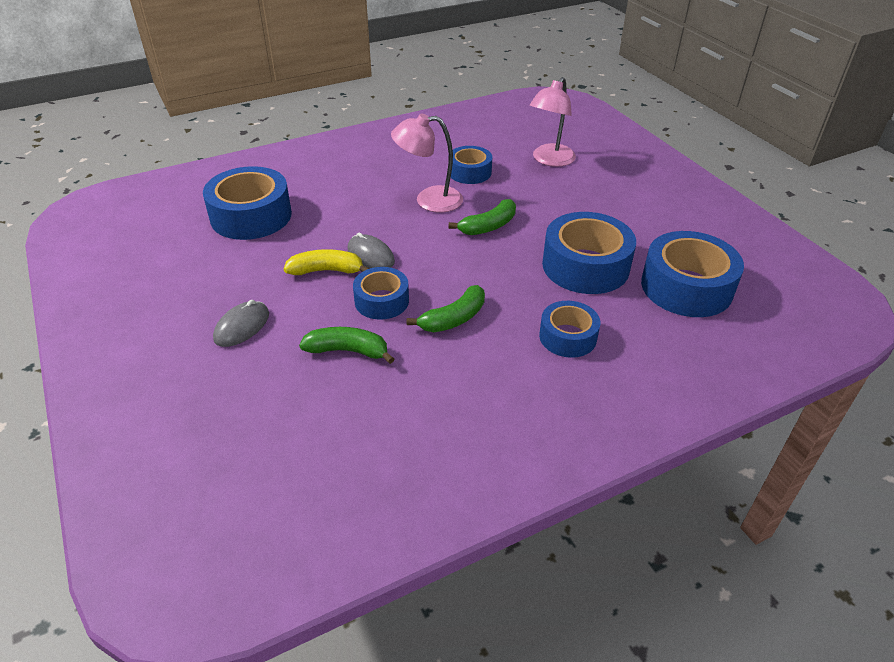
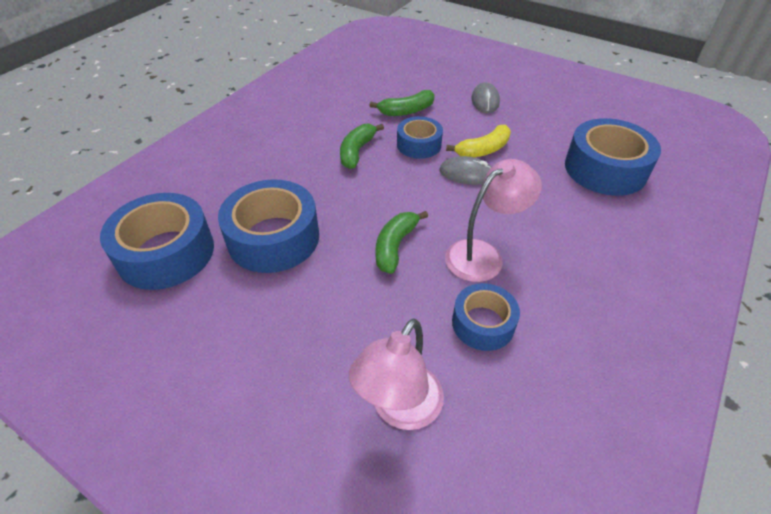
camera: 150 degrees right, 5 degrees up
(549, 160) = (399, 409): pink lamp -> pink lamp turned 150 degrees counterclockwise
(567, 337) = (264, 169): blue tape -> none

